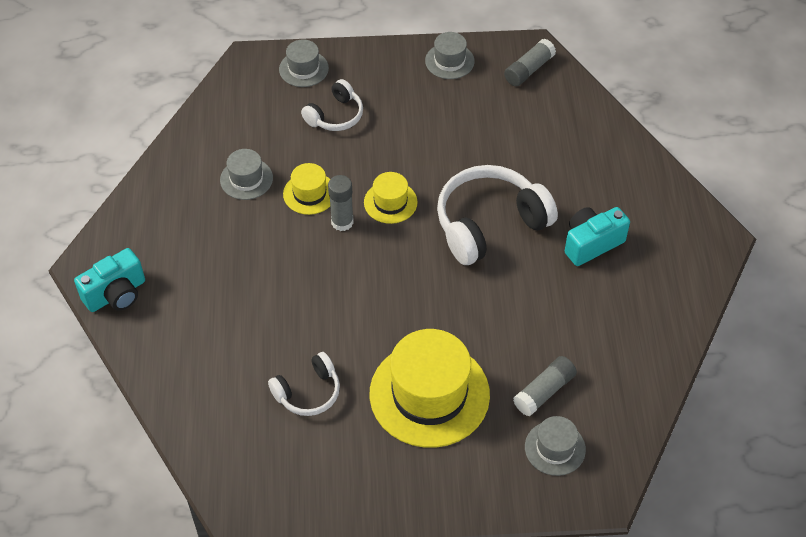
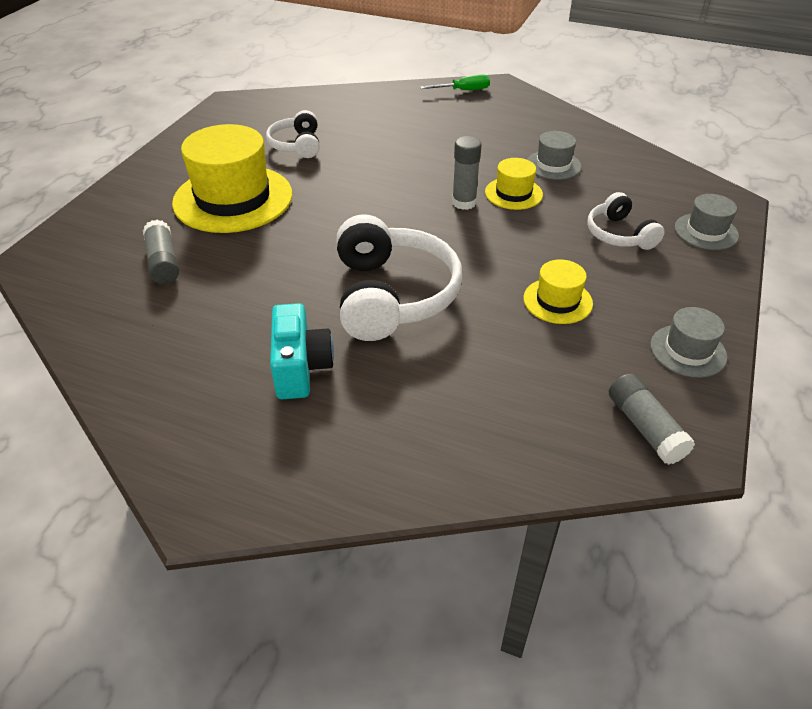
camera: 115 degrees right, 10 degrees down
(116, 294) = (463, 90): turquoise camera -> green screwdriver
(390, 202) = (470, 237): yellow hat -> yellow hat (557, 301)
(555, 448) = (104, 248): grey hat -> none

